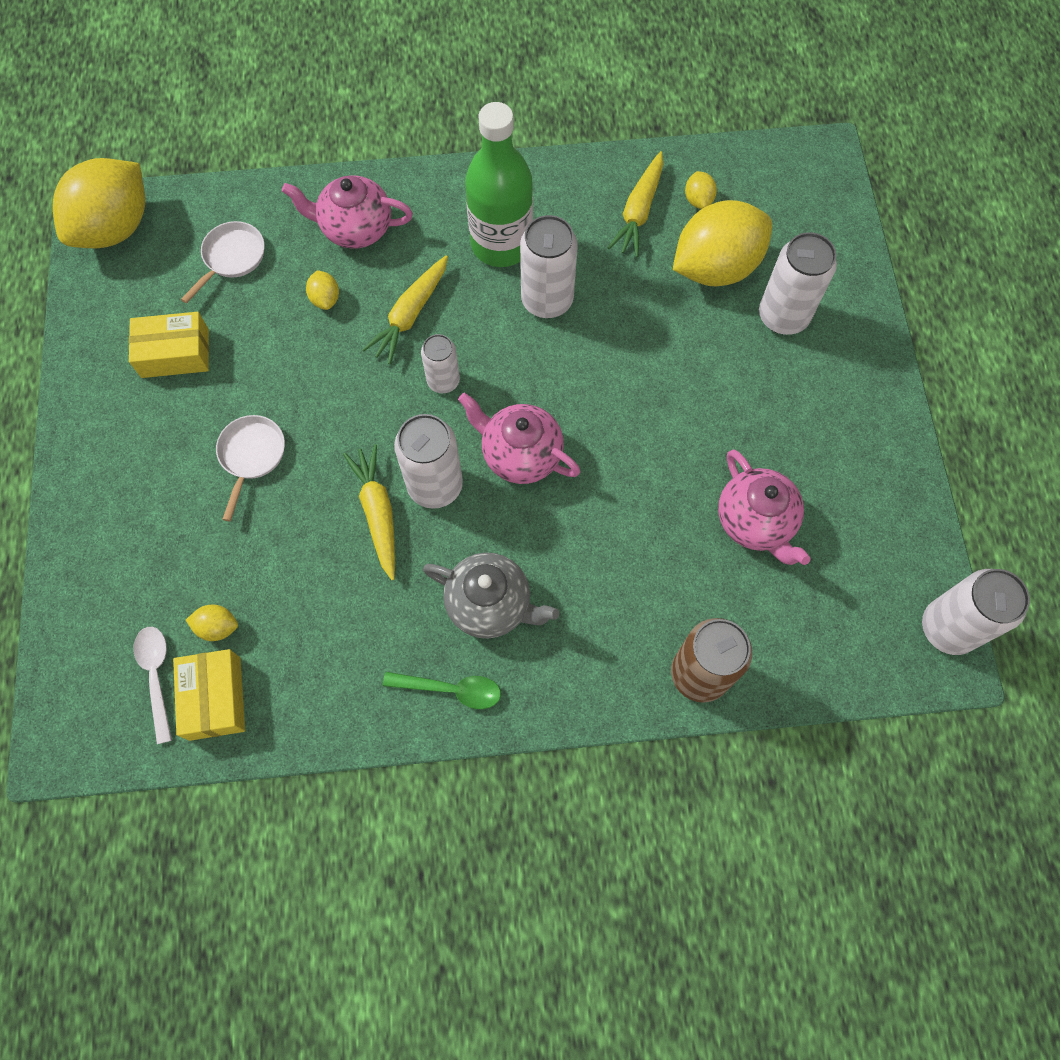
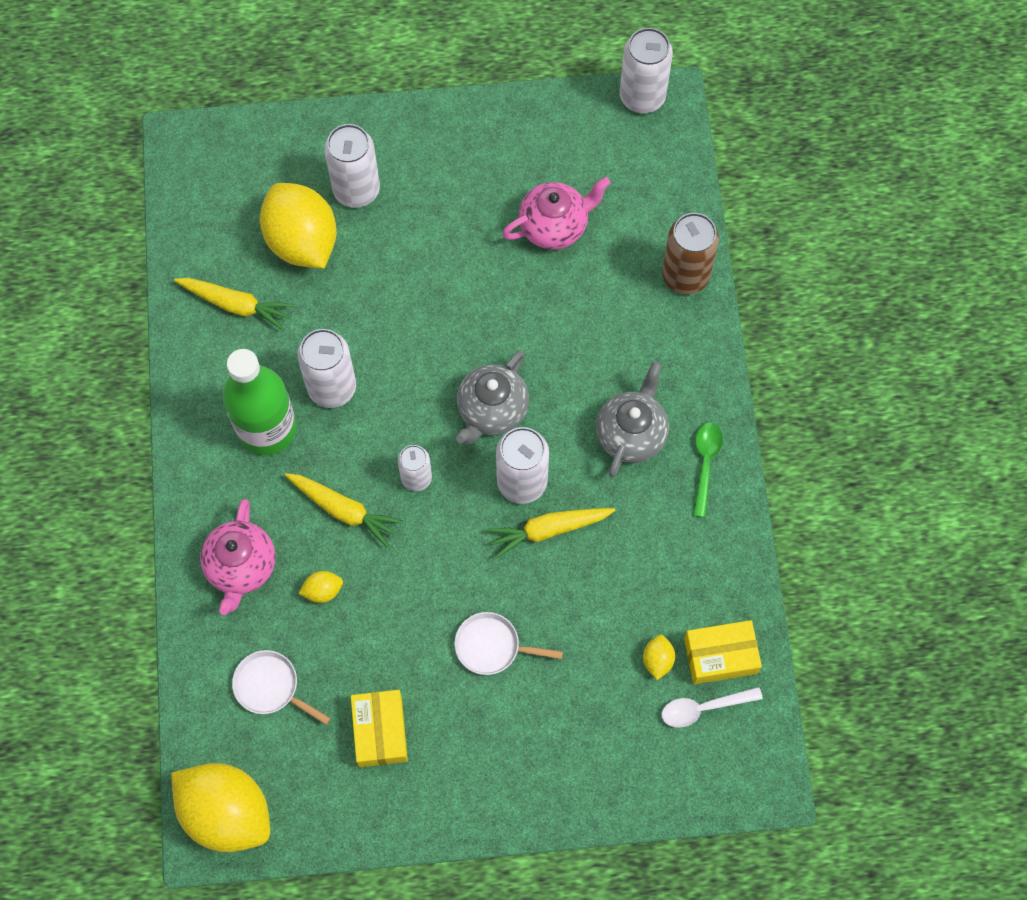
camera: 90 degrees left, 0 degrees up
(520, 454) = (491, 411): pink teapot -> grey teapot
(698, 200) = (226, 252): yellow lemon -> none

